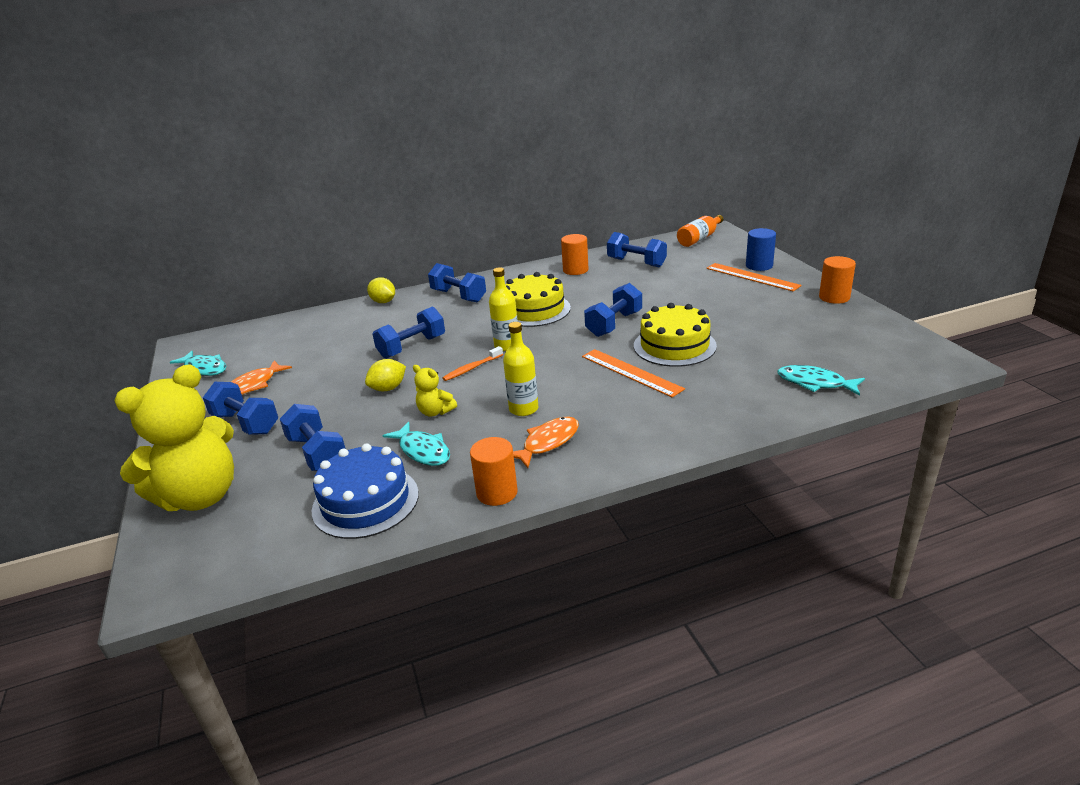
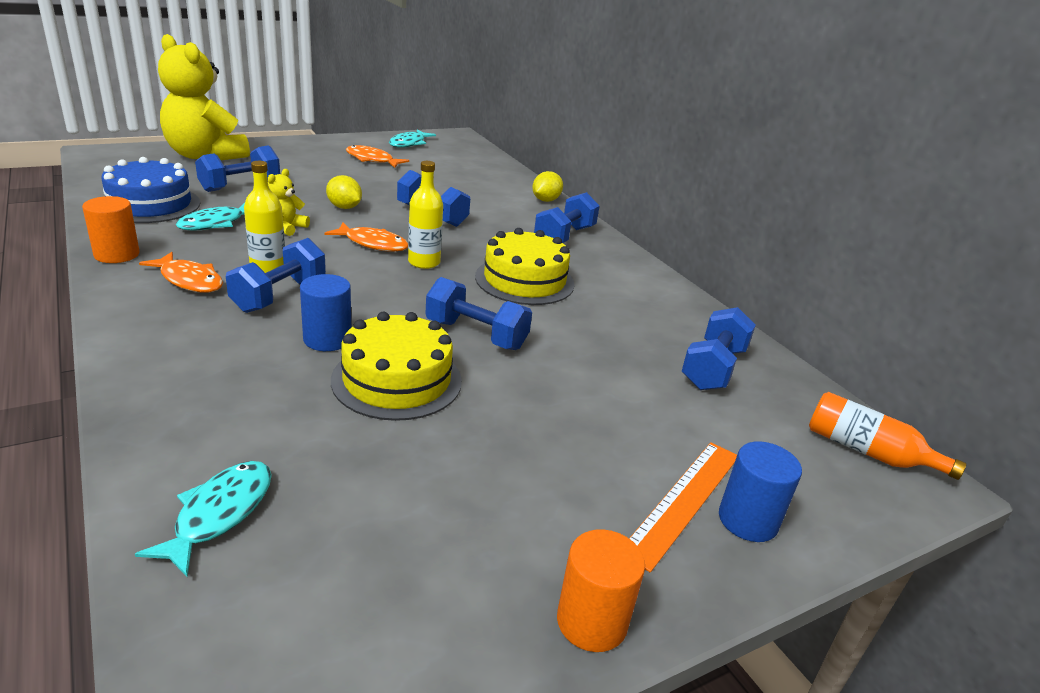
camera: 75 degrees right, 0 degrees up
(245, 423) = (306, 161): blue dumbbell -> blue dumbbell (279, 295)
(472, 368) = (373, 244): orange toothbrush -> orange fish
(575, 270) = (666, 313): orange cylinder -> none
(631, 372) = (327, 339): orange ruler -> blue cylinder

